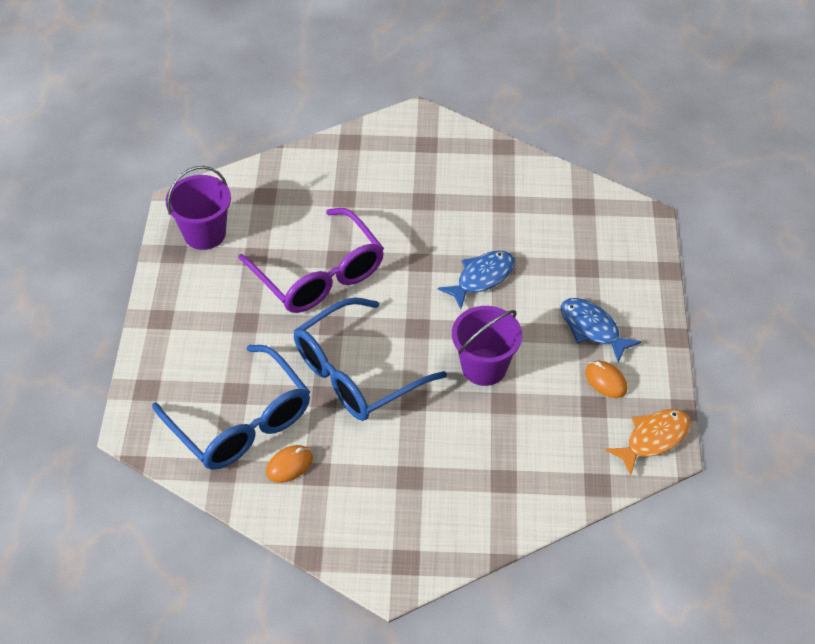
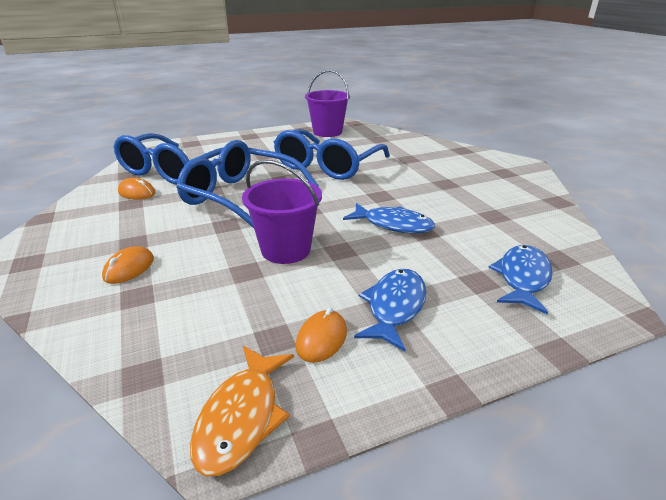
camera: 65 degrees right, 20 degrees down
(319, 274) = (327, 165): purple glasses -> blue glasses
(457, 483) = (129, 268): none -> orange mouse
(595, 242) = (522, 278): none -> blue fish
(653, 439) = (242, 417): orange fish -> orange fish turned 75 degrees clockwise

